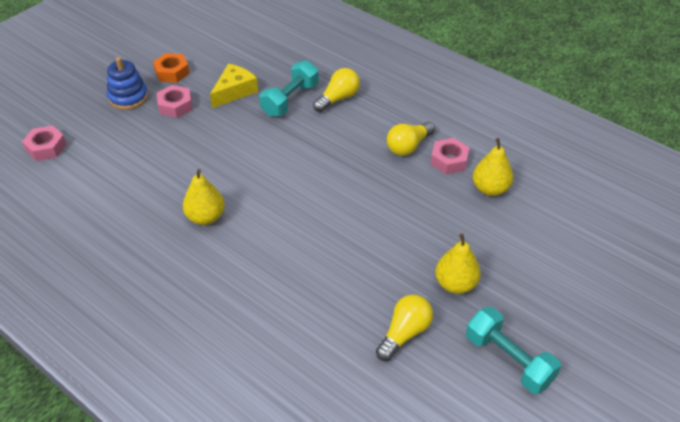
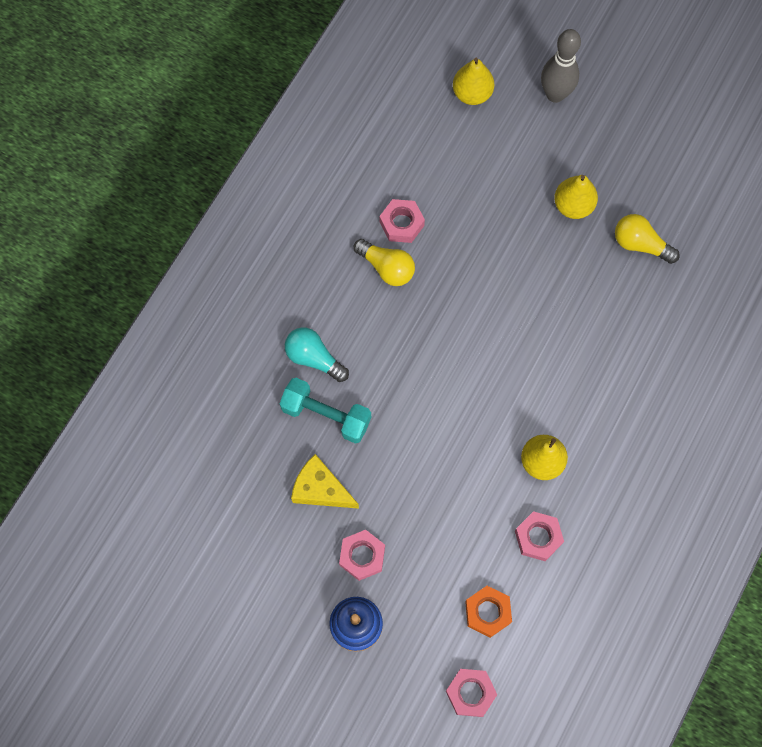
camera: 100 degrees left, 25 degrees up
(142, 204) = (538, 537): none -> pink nut
(172, 72) = (293, 583): orange nut -> orange nut (487, 612)
(338, 98) = (314, 358): yellow light bulb -> turquoise light bulb
(490, 189) = (438, 181): yellow pear -> yellow pear (472, 94)
(508, 360) = (645, 158): turquoise dumbbell -> none
(588, 292) = (555, 94): none -> grey bowling pin

